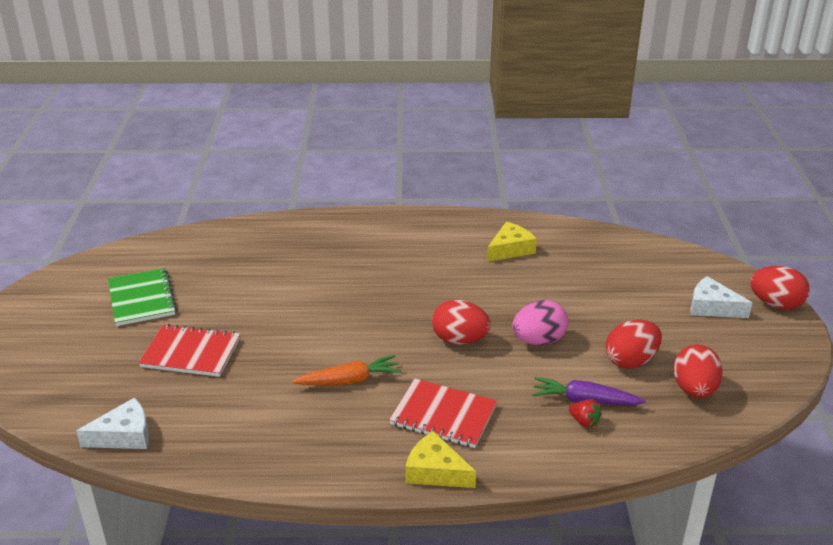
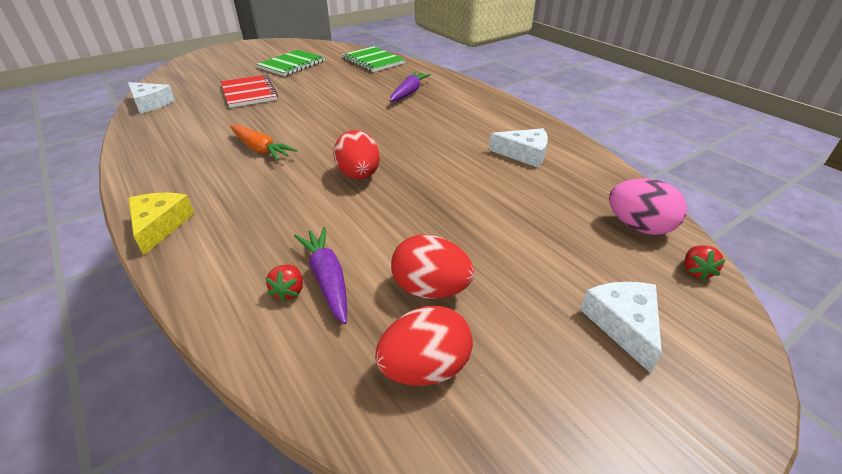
camera: 55 degrees right, 5 degrees up
(213, 242) = (373, 61): none -> green notebook
(328, 253) = (409, 92): none -> purple carrot
(443, 415) = (243, 203): red notebook -> none
(510, 249) = (524, 154): yellow cheese -> white cheese
(538, 340) = (401, 215): pink egg -> pink egg (638, 227)
(692, 259) = (695, 271): none -> red strawberry
(775, 304) = (728, 395): red egg -> none

